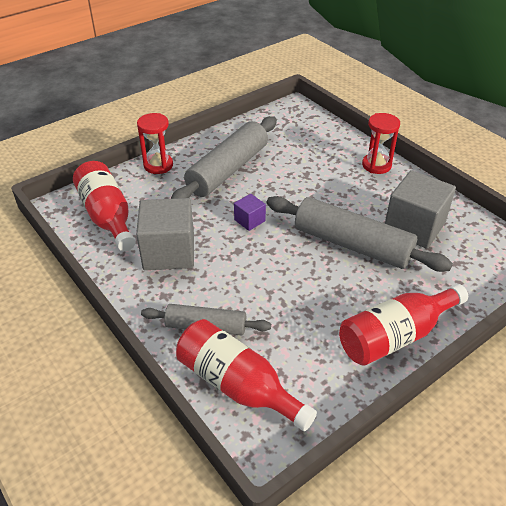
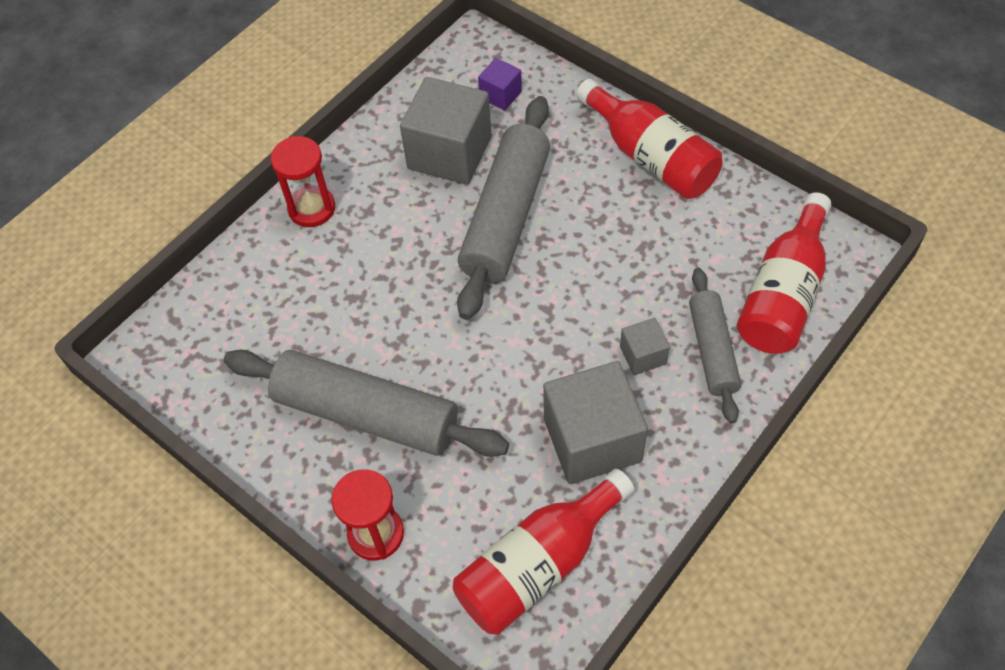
camera: 100 degrees left, 15 degrees up
(217, 289) = (643, 355): none -> grey cube
(249, 220) = (490, 350): purple cube -> purple cube (500, 95)

